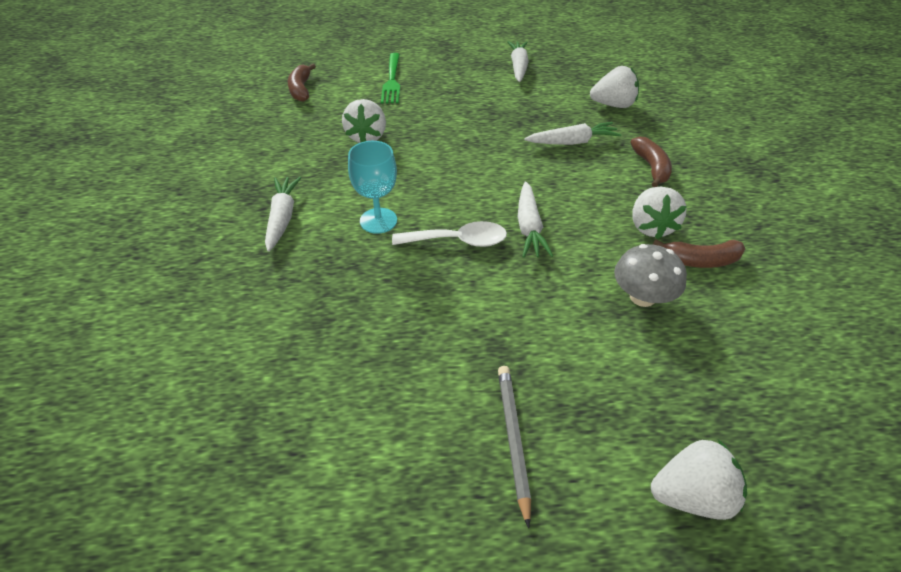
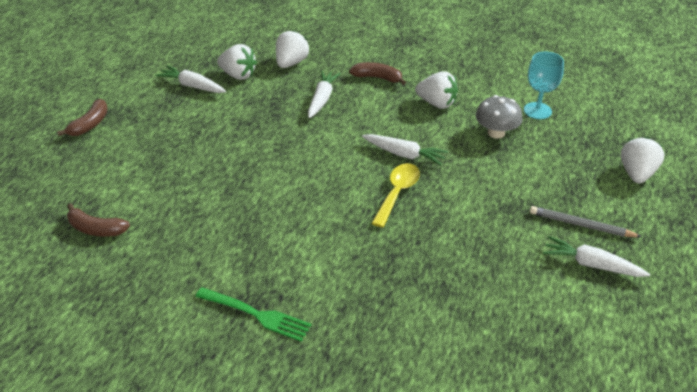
camera: 65 degrees left, 5 degrees down
(282, 218) = (304, 286): white carrot -> white carrot (592, 265)
(367, 137) = (222, 204): white strawberry -> white strawberry (238, 75)
(378, 220) = (346, 228): turquoise goblet -> turquoise goblet (537, 111)
(392, 80) = (141, 164): green fork -> green fork (256, 314)
(458, 241) = (397, 193): white spoon -> yellow spoon
(700, 260) = (478, 98): brown banana -> brown banana (90, 124)

